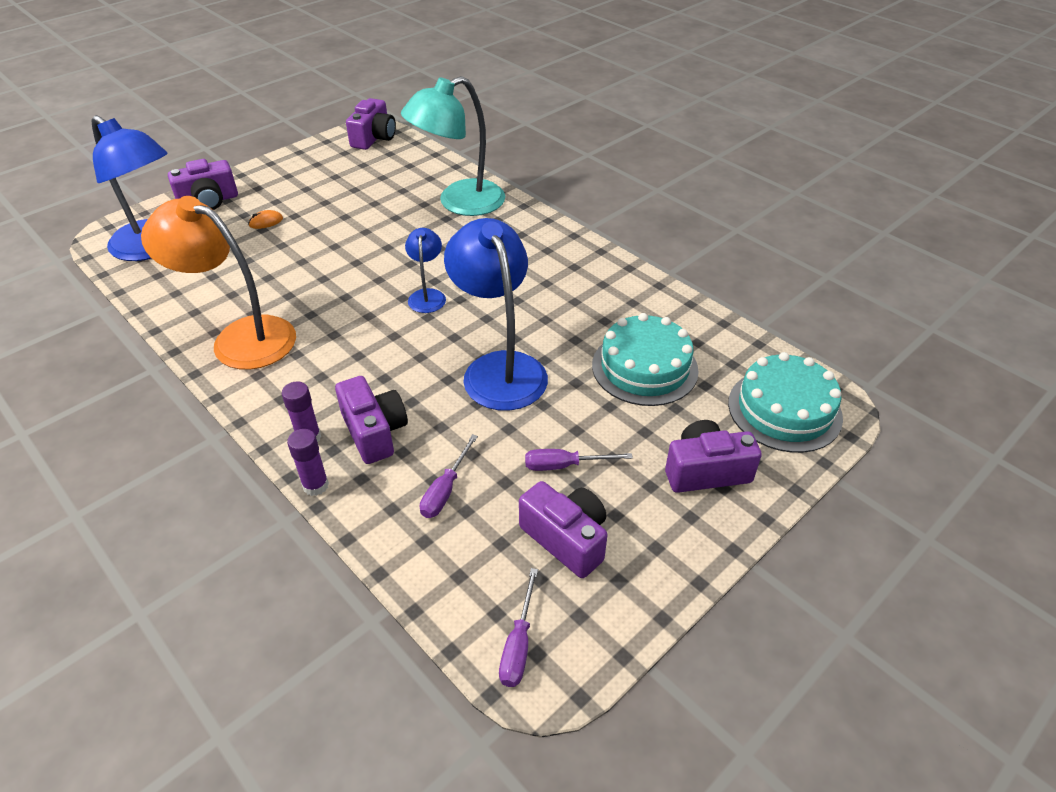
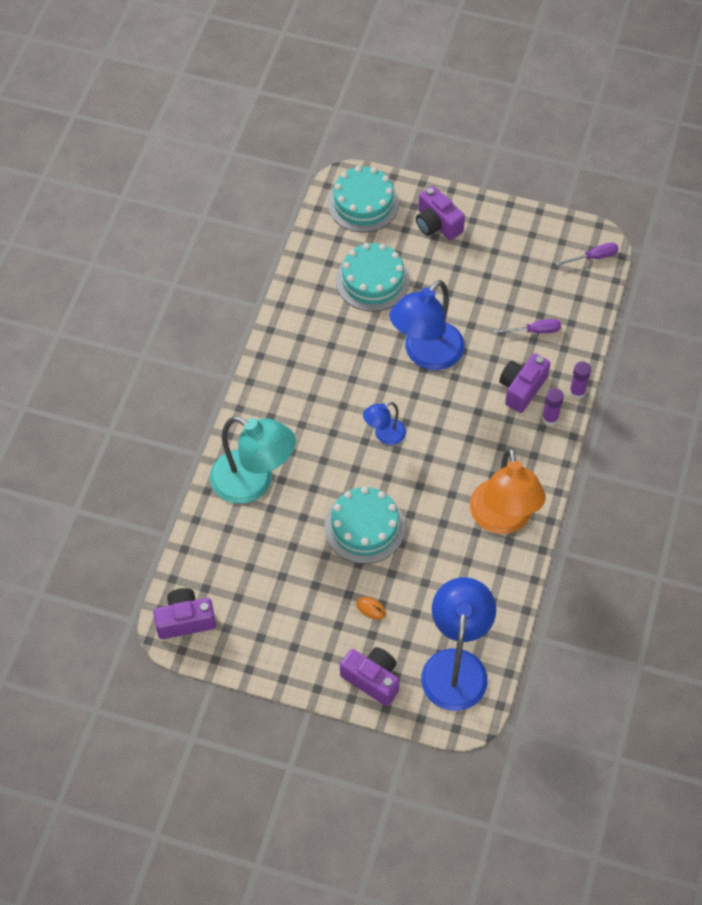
camera: 120 degrees left, 15 degrees up
(344, 246) = (364, 527): none -> turquoise cake
(564, 465) = (479, 286): purple screwdriver -> none
(566, 539) = (525, 265): purple camera -> none

